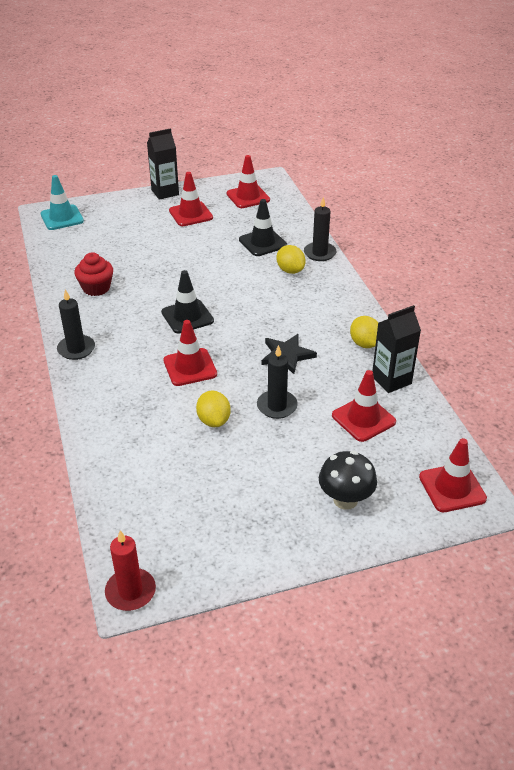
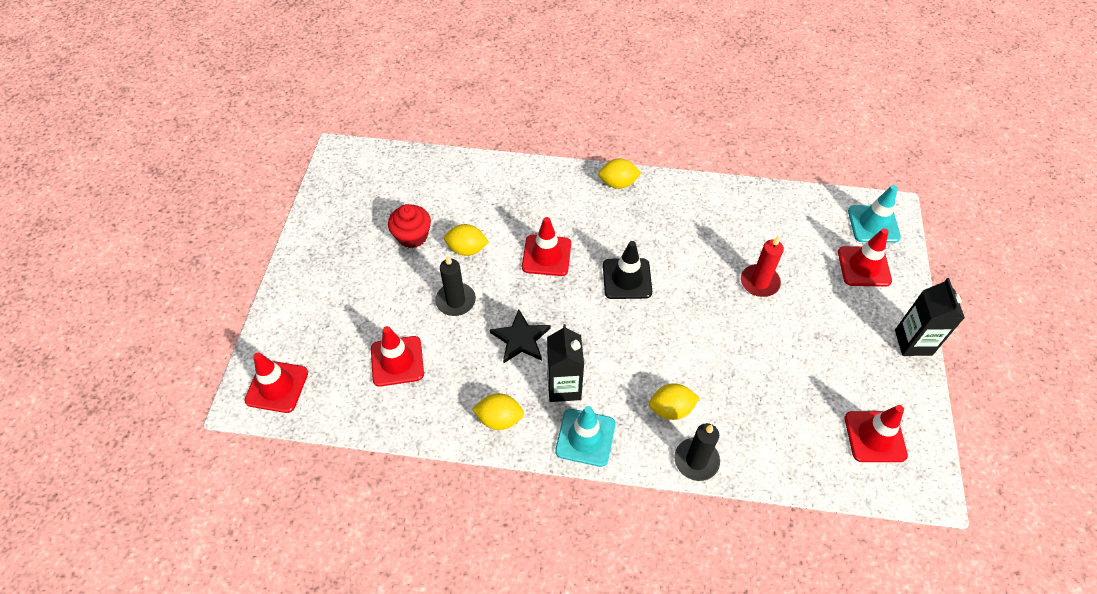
camera: 115 degrees right, 15 degrees up
(76, 349) = (618, 183): black candle -> yellow lemon
(96, 288) = (712, 220): red cupcake -> red cupcake (412, 236)
(130, 591) = (341, 153): red candle -> red candle (759, 282)
(191, 214) = (844, 352): red traffic cone -> red traffic cone (864, 266)
(262, 243) = (746, 405): black traffic cone -> none
(343, 300) = (585, 437): none -> turquoise traffic cone
(345, 500) = (322, 302): black mushroom -> none
(391, 380) = (431, 414): black carton -> black carton (564, 387)

